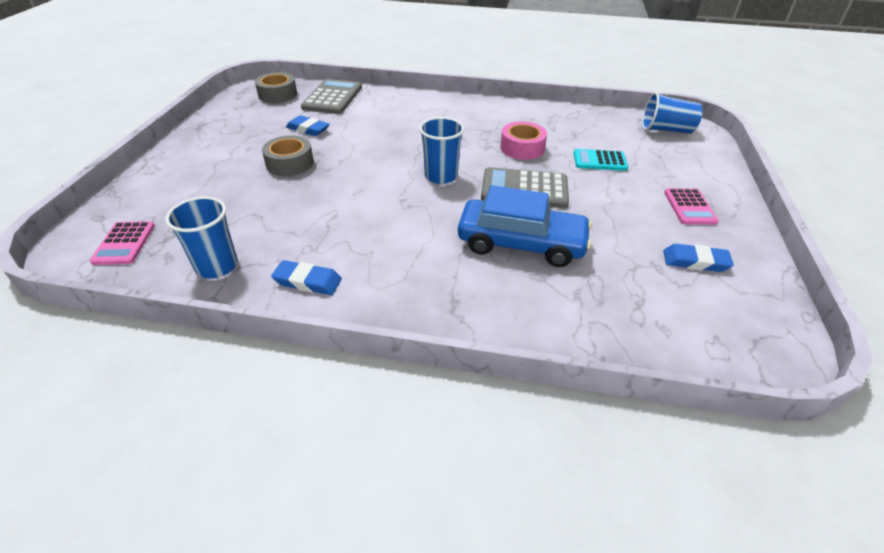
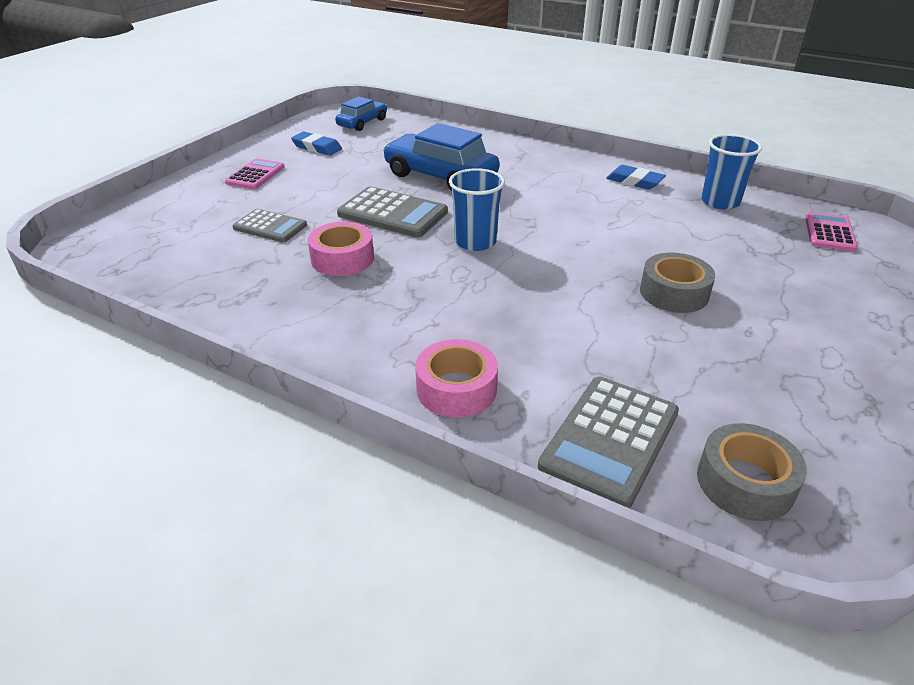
camera: 160 degrees left, 5 degrees down
(308, 129) = (655, 354): blue eraser -> none
(406, 102) = (456, 389): none -> pink tape
(599, 161) = (270, 227): turquoise calculator -> grey calculator
(666, 130) = (119, 249): blue cup -> none
(714, 332) = (362, 123): none -> blue car

